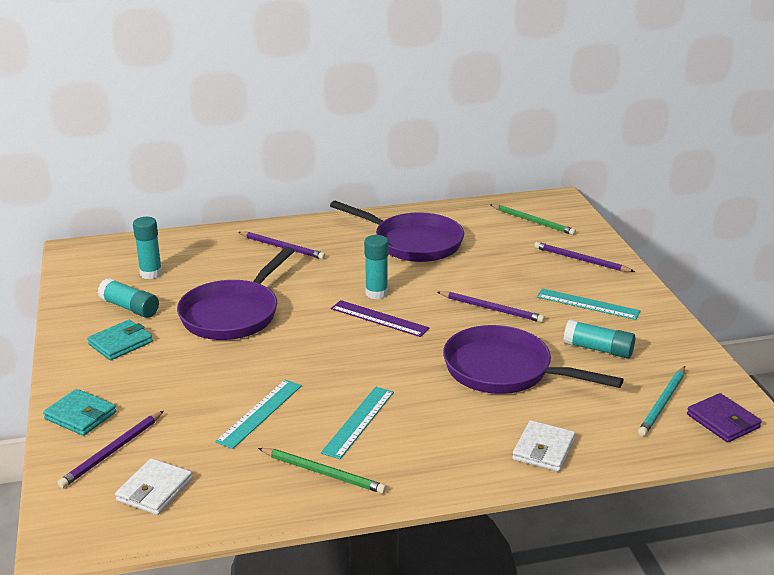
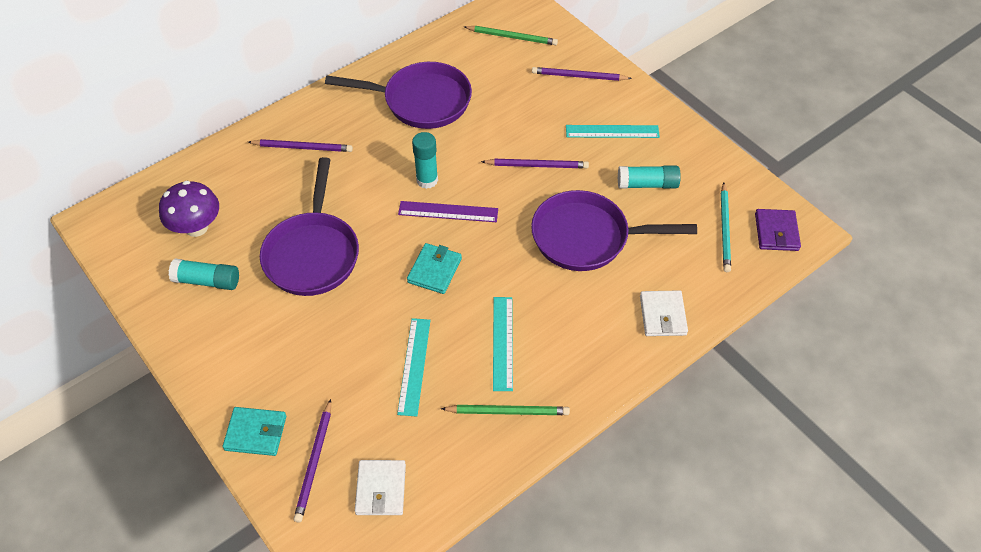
camera: 25 degrees left, 25 degrees up
(120, 343) = (230, 330): turquoise wallet -> turquoise wallet (434, 270)
(151, 273) = (196, 227): turquoise glue stick -> purple mushroom
(723, 421) = (776, 232): purple wallet -> purple wallet turned 60 degrees clockwise

